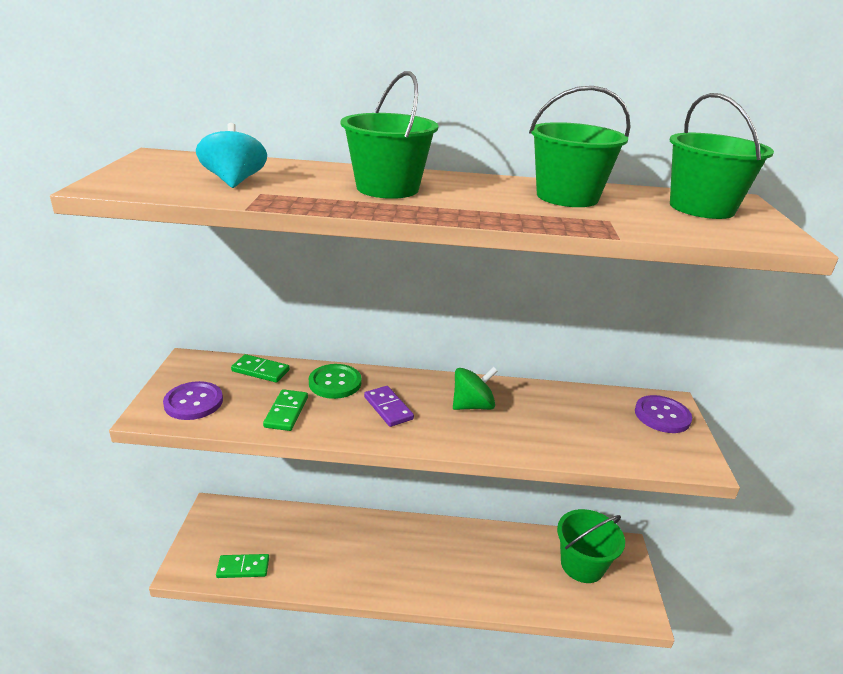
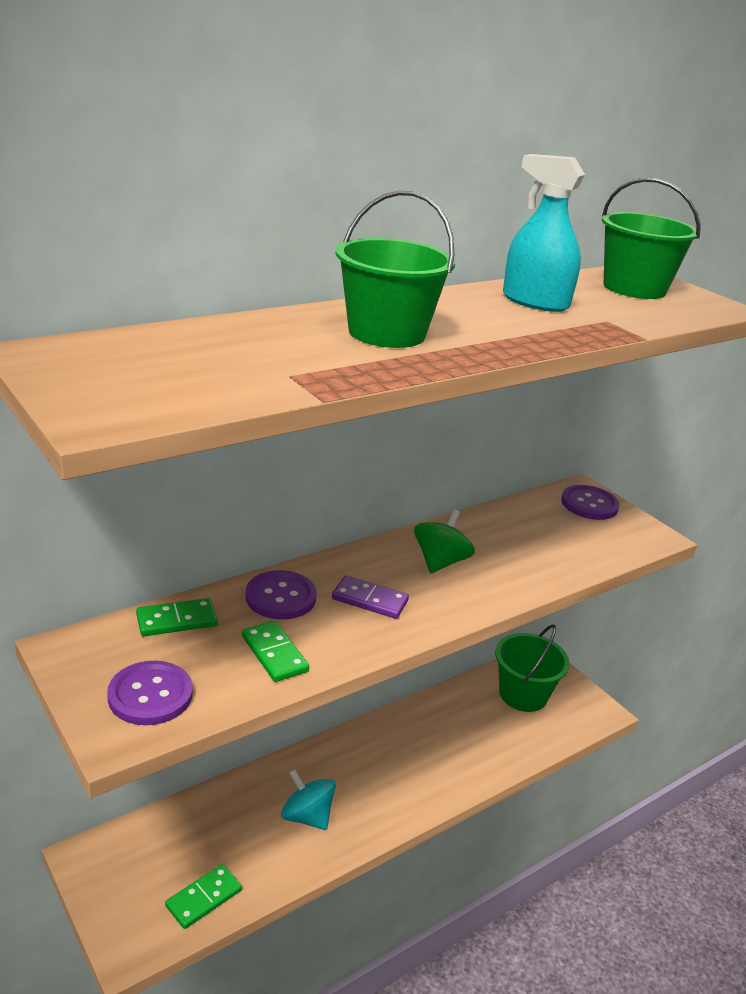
camera: 40 degrees left, 0 degrees up
(234, 181) = (228, 367): turquoise spinning top -> turquoise spinning top (307, 816)
(335, 383) = (280, 597): green button -> purple button
(567, 197) = (535, 302): green bucket -> turquoise spray bottle

